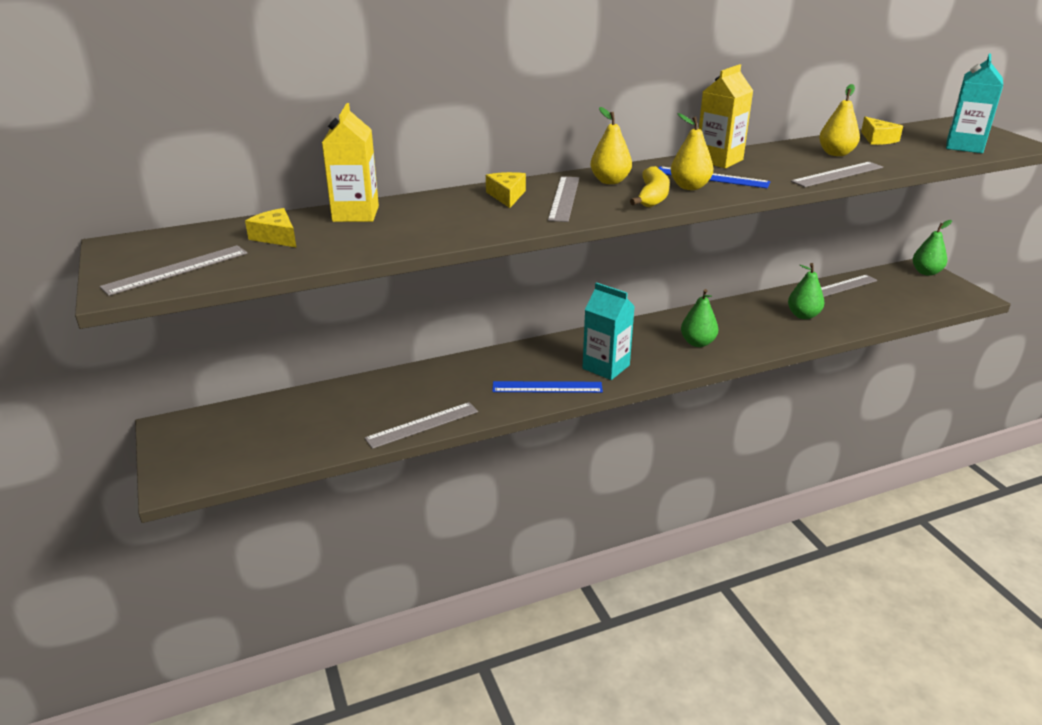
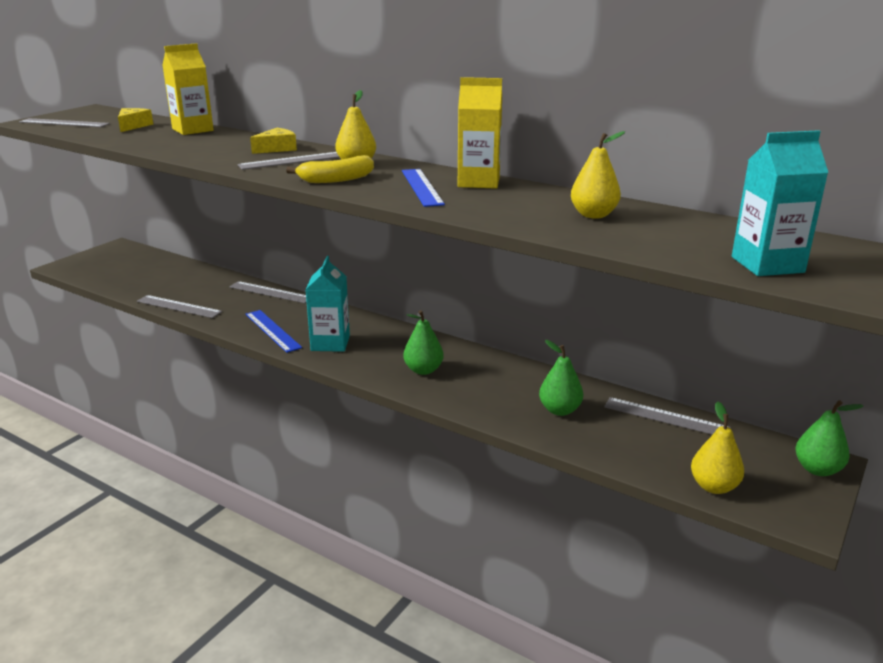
camera: 55 degrees right, 5 degrees down
(690, 187) = (382, 185): yellow pear -> yellow pear (714, 486)
(837, 174) = (519, 224): grey ruler -> grey ruler (270, 292)
(877, 139) = (693, 224): yellow cheese -> none

